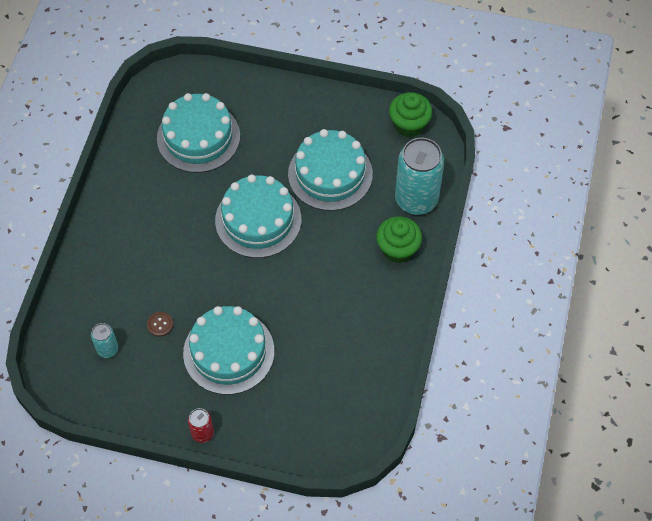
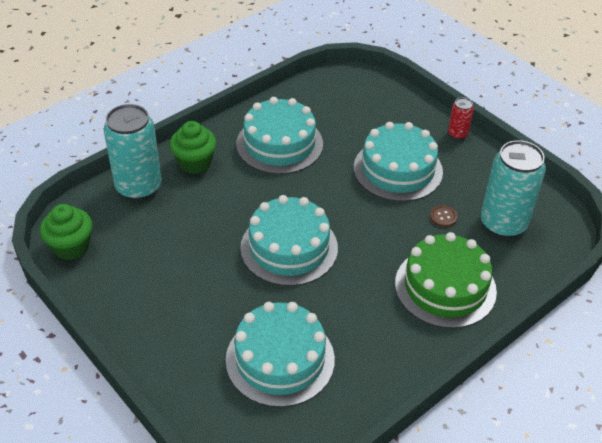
camera: 145 degrees left, 15 degrees down
(107, 349) = (503, 223): turquoise can -> turquoise can, size x2.11
(121, 259) = (445, 287): none -> green cake
(330, 174) = (187, 247): turquoise cake -> turquoise cake (279, 144)

